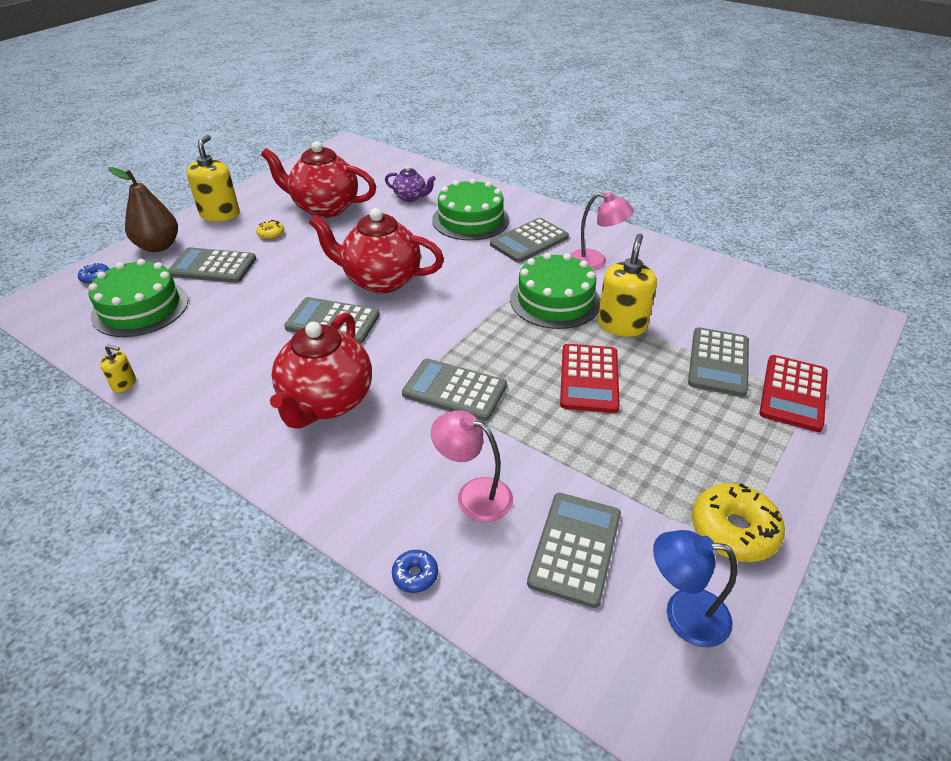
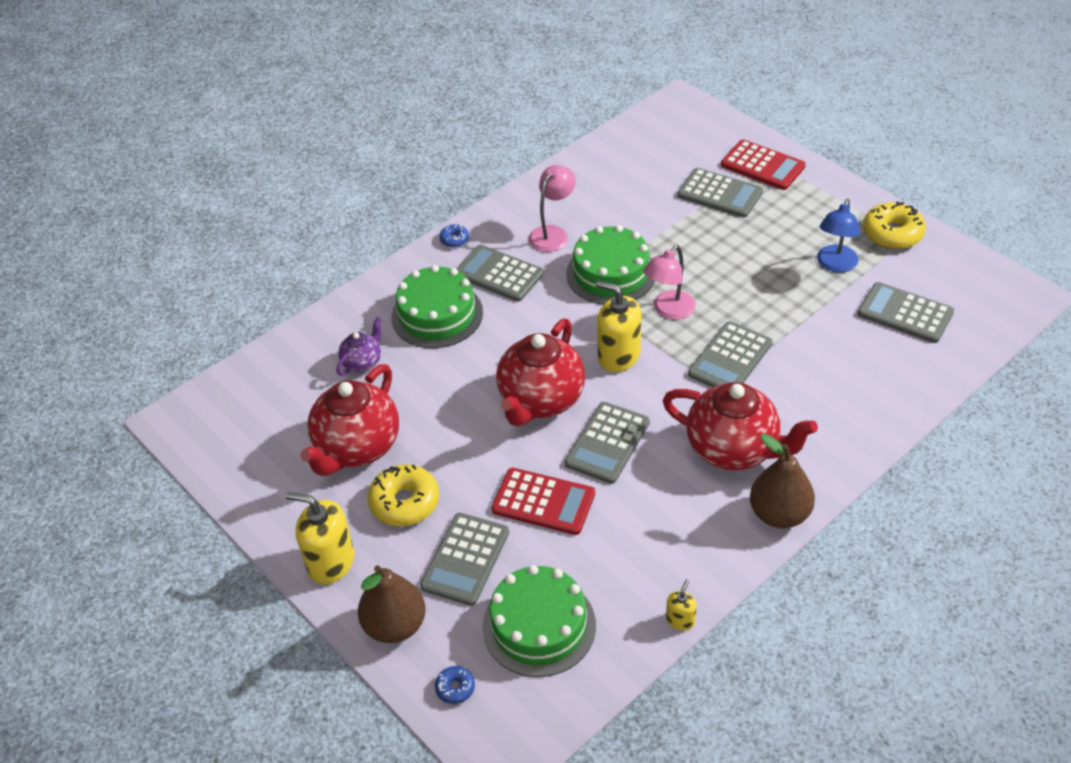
camera: 75 degrees left, 5 degrees up
(238, 442) = (779, 514): none -> brown pear
(271, 234) = (405, 502): yellow donut -> yellow donut, size x2.00
(415, 575) = (926, 401): blue donut -> blue donut (454, 239)
(474, 495) = (853, 360): pink lamp -> pink lamp (669, 310)
(529, 241) = (499, 274): grey calculator -> grey calculator turned 150 degrees clockwise
(589, 378) = (728, 272): red calculator -> red calculator (543, 502)
(622, 325) = (658, 237): yellow soap dispenser -> yellow soap dispenser (618, 355)
(683, 614) = (957, 274): blue lamp -> blue lamp (835, 265)

